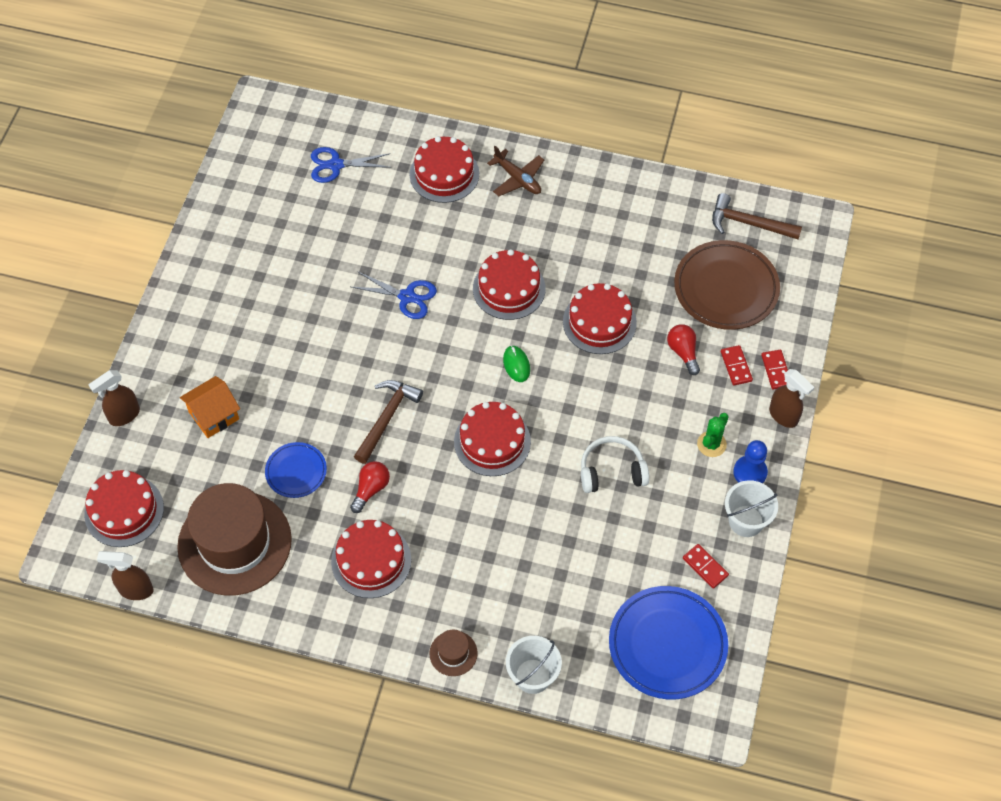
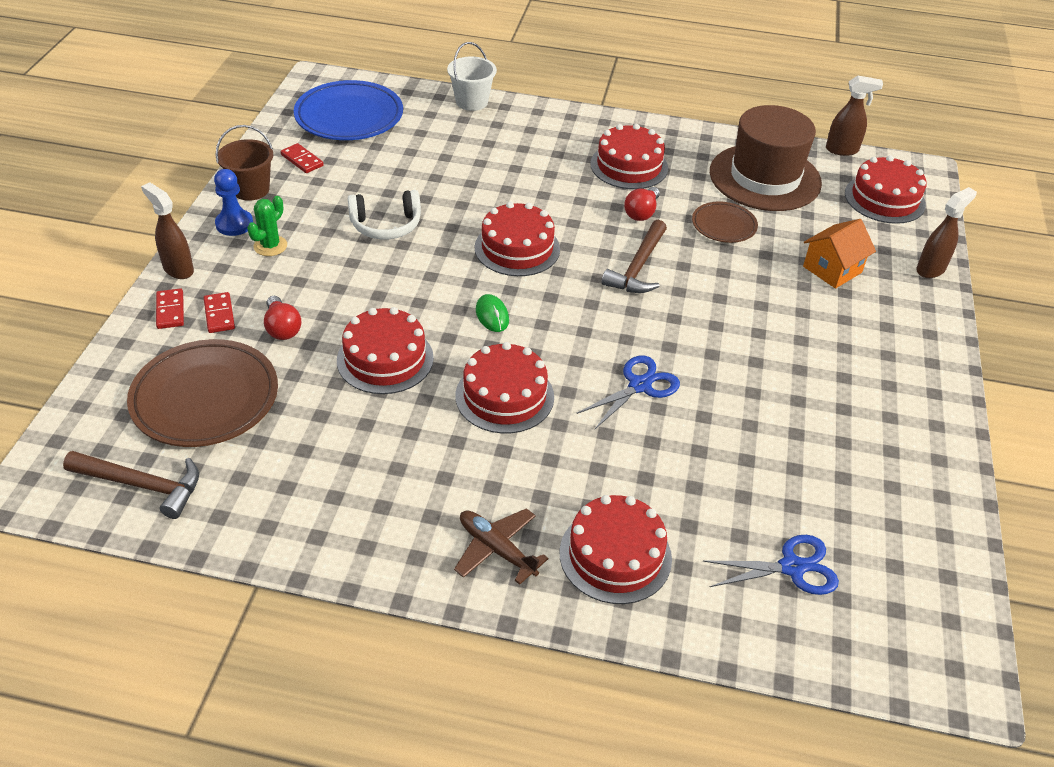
camera: 175 degrees right, 15 degrees down
(296, 472) = (723, 225): blue plate -> brown plate
(407, 297) = (639, 385): blue scissors -> blue scissors turned 120 degrees clockwise
(453, 653) = (542, 114): brown hat -> none
(746, 521) = (251, 189): white bucket -> brown bucket

